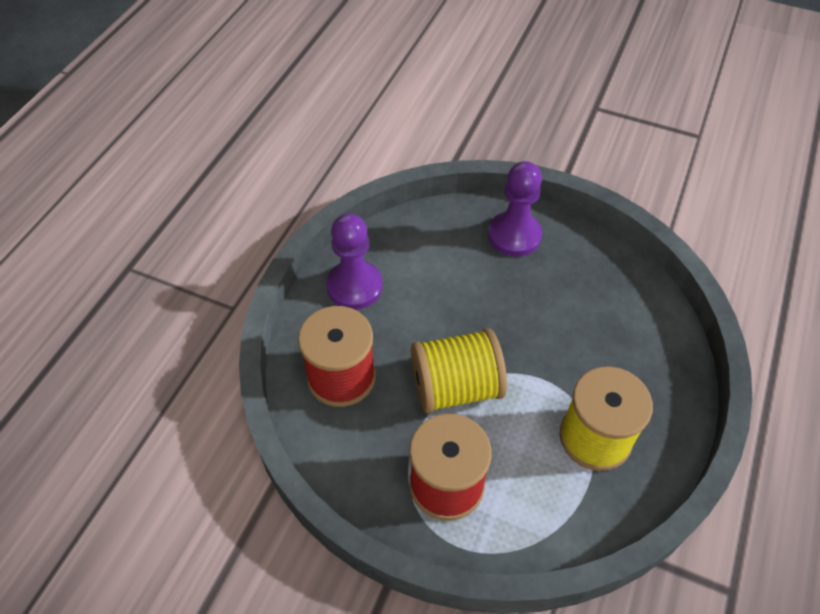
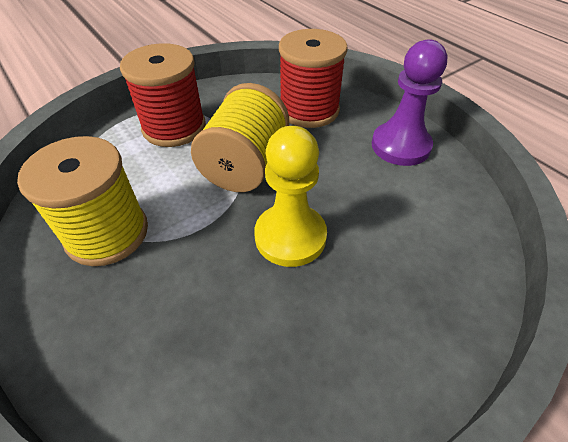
camera: 120 degrees right, 5 degrees down
(506, 318) = (290, 236): none -> yellow pawn
(514, 235) = (413, 315): purple pawn -> none

